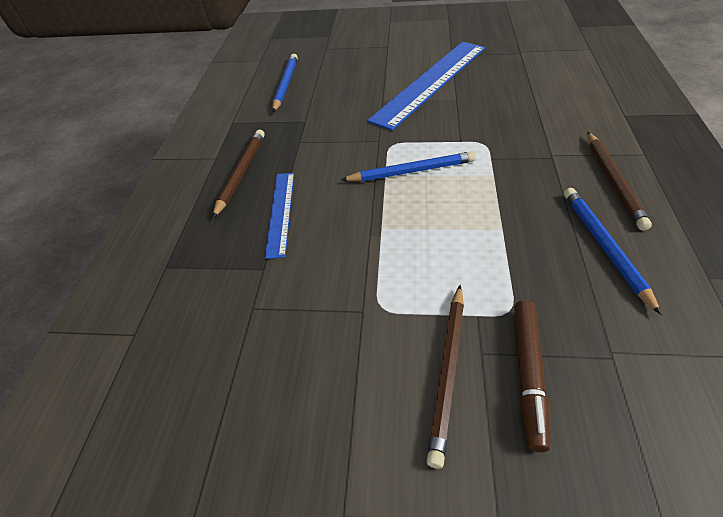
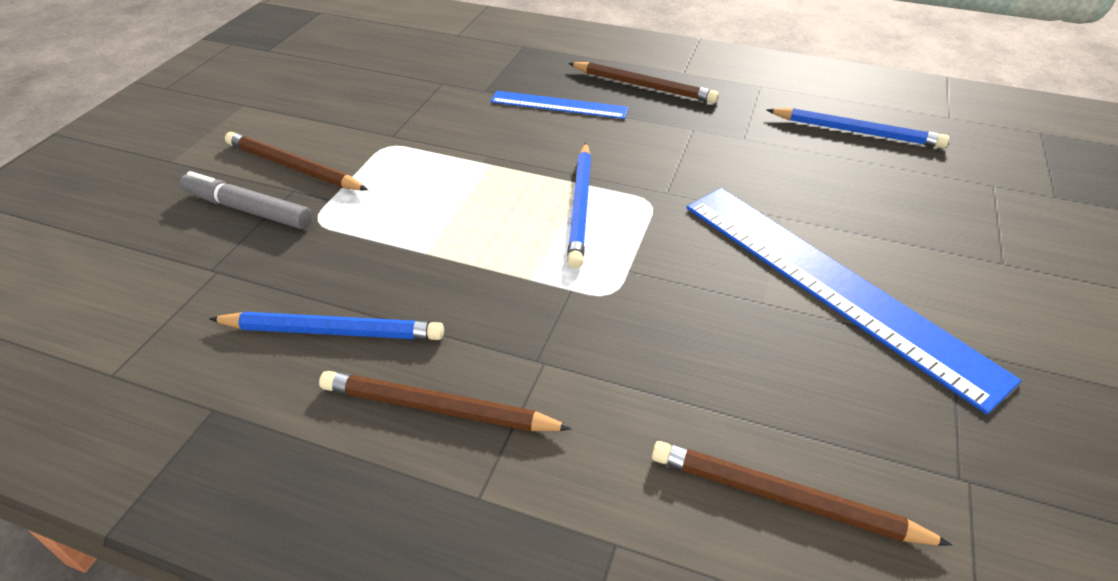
camera: 100 degrees right, 5 degrees down
(528, 374) = (248, 210): brown marker -> grey marker
(564, 83) = (784, 497): none -> brown pencil

